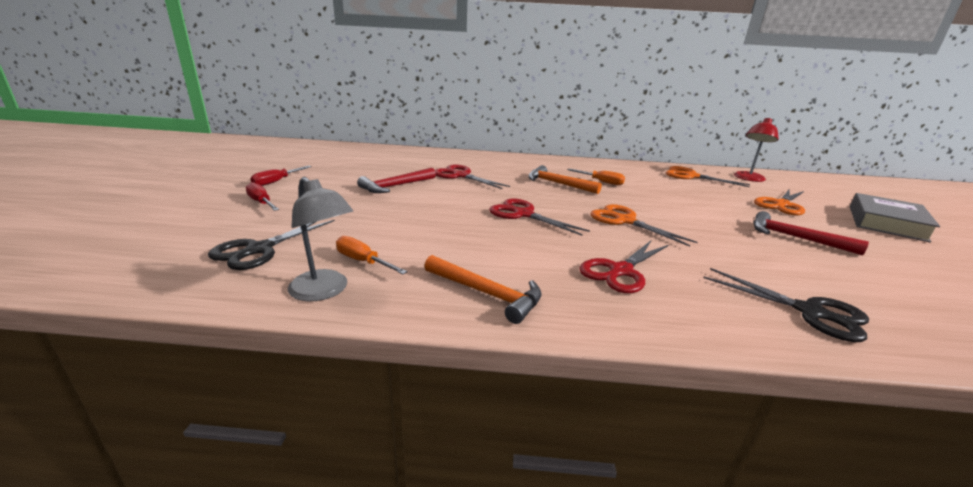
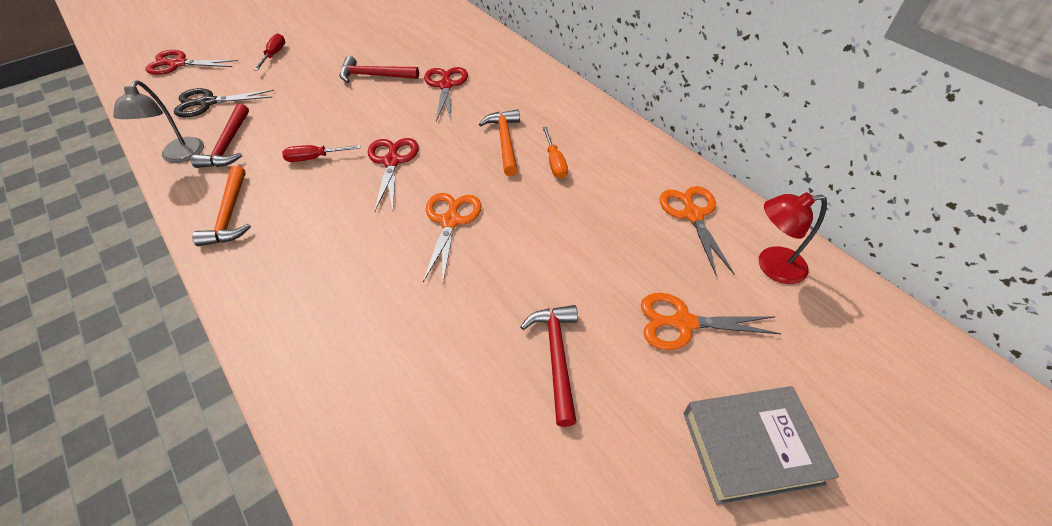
camera: 50 degrees right, 25 degrees up
(276, 182) = (316, 33): red screwdriver -> red screwdriver (315, 158)
(363, 261) = (228, 145): orange screwdriver -> red hammer
(620, 271) = (328, 260): red scissors -> red scissors (178, 64)
(809, 312) = (352, 397): black scissors -> none

